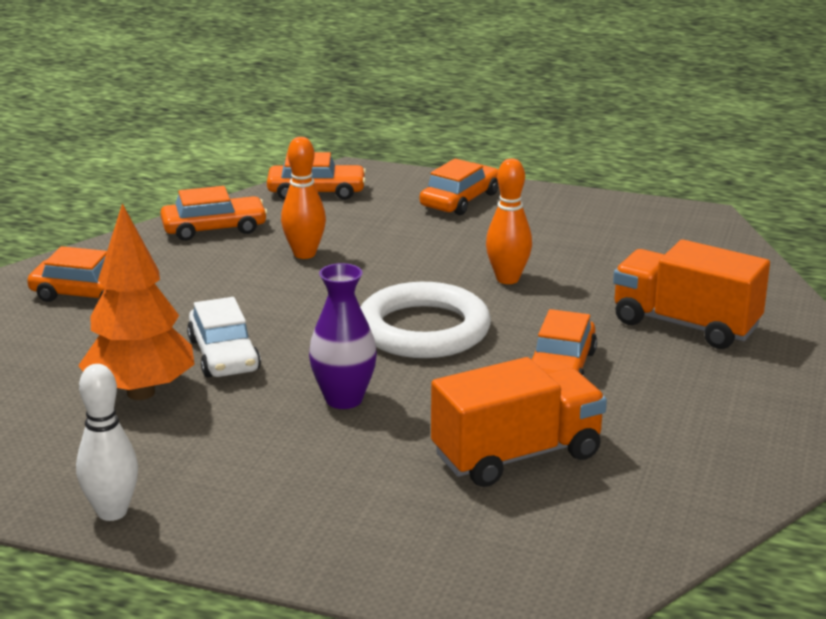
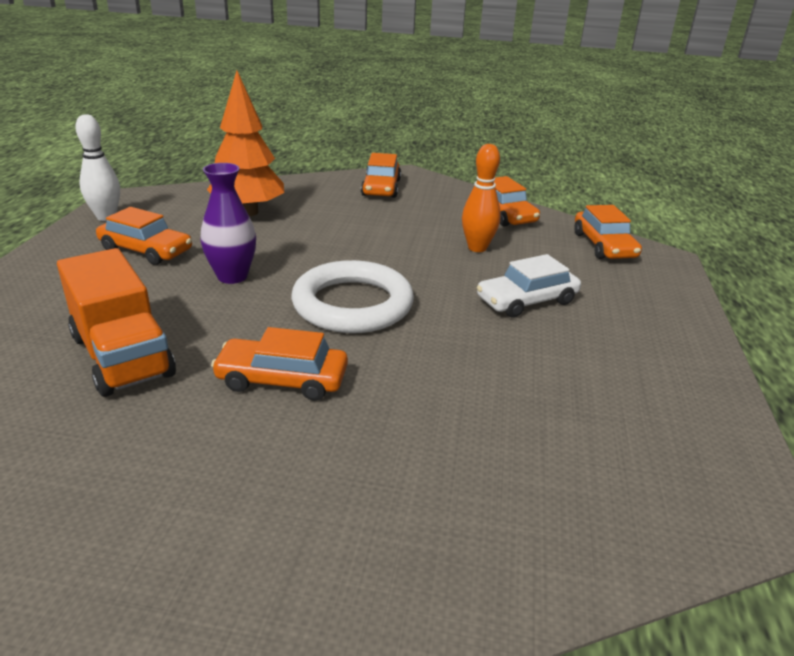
camera: 80 degrees right, 5 degrees up
(224, 355) = (301, 231): white car -> white car (526, 300)
(460, 200) = (645, 314): orange car -> orange car (146, 250)
(507, 279) = (472, 345): orange bowling pin -> none
(685, 325) = (397, 477): orange truck -> none

